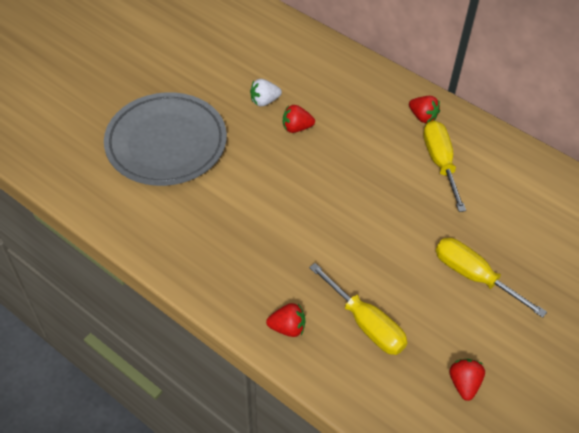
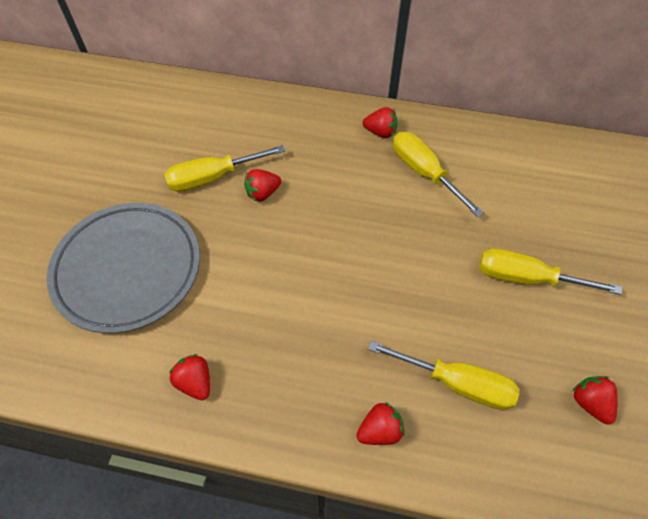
camera: 25 degrees left, 5 degrees up
(174, 239) = (195, 382): none -> red strawberry
(264, 101) = (213, 177): white strawberry -> yellow screwdriver

